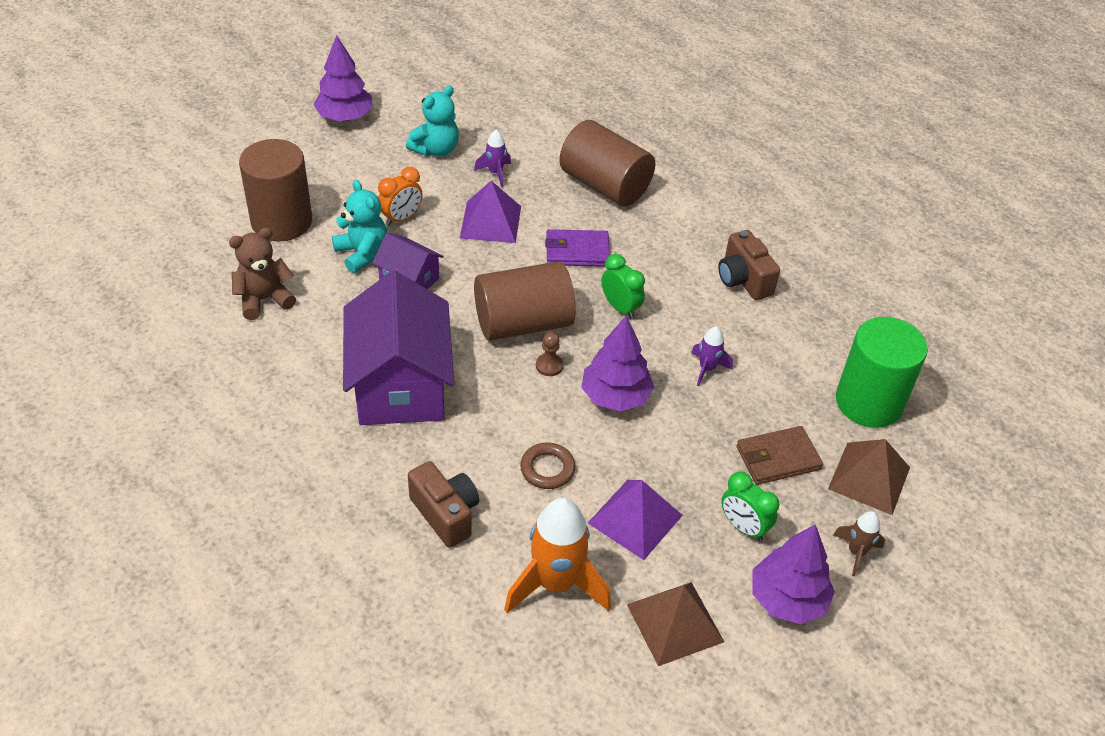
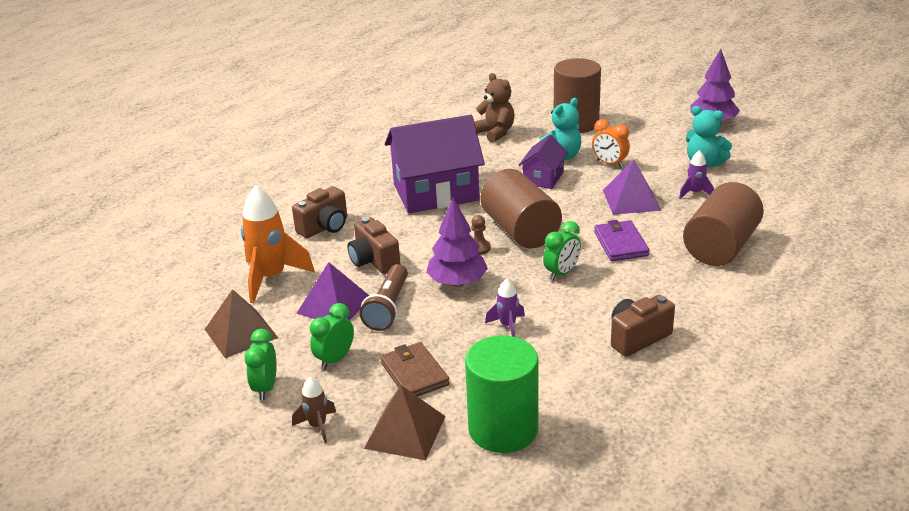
camera: 85 degrees right, 15 degrees down
(547, 469) = (374, 261): brown ring -> brown camera
(652, 467) = (388, 308): none -> brown flashlight
(787, 599) = (265, 388): purple tree -> green clock

